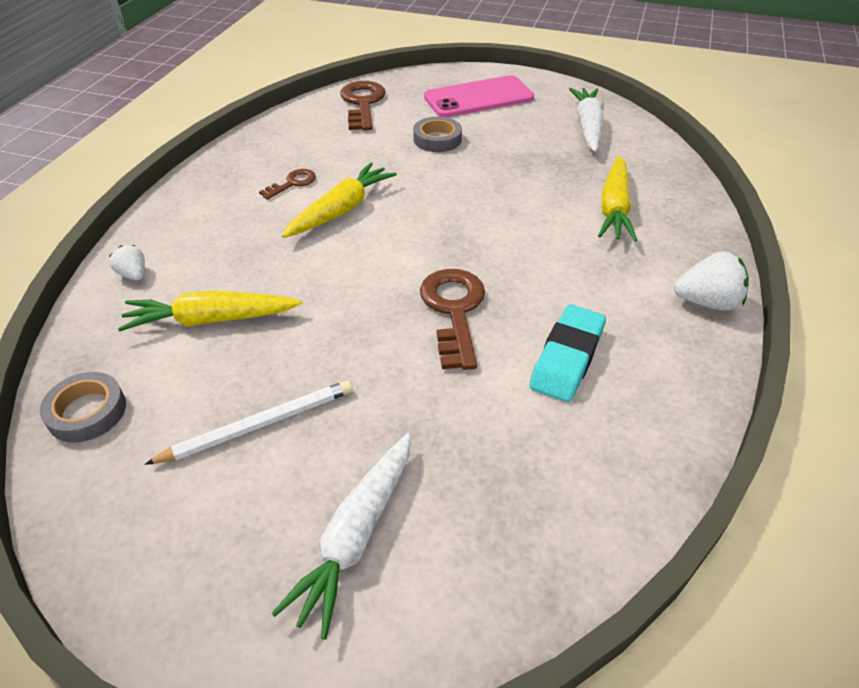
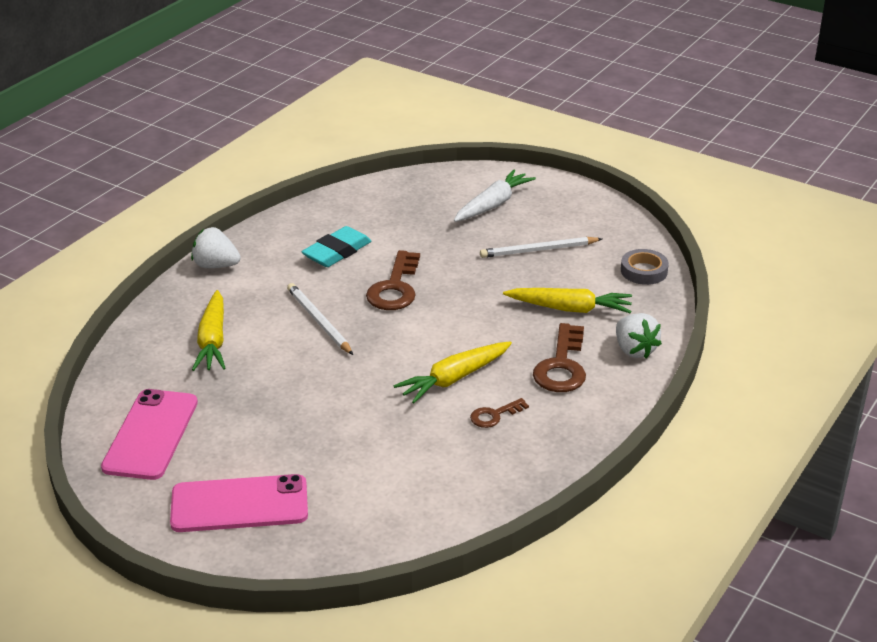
camera: 165 degrees left, 10 degrees down
(134, 275) = (634, 350): white strawberry -> white strawberry, size x1.68
(362, 103) = (388, 521): brown key -> brown key (561, 366)
(437, 139) = (325, 446): grey tape -> none
(519, 248) = (319, 321): none -> white pencil
(587, 126) = (151, 434): white carrot -> pink phone
(614, 208) = (213, 341): yellow carrot -> yellow carrot turned 150 degrees clockwise

